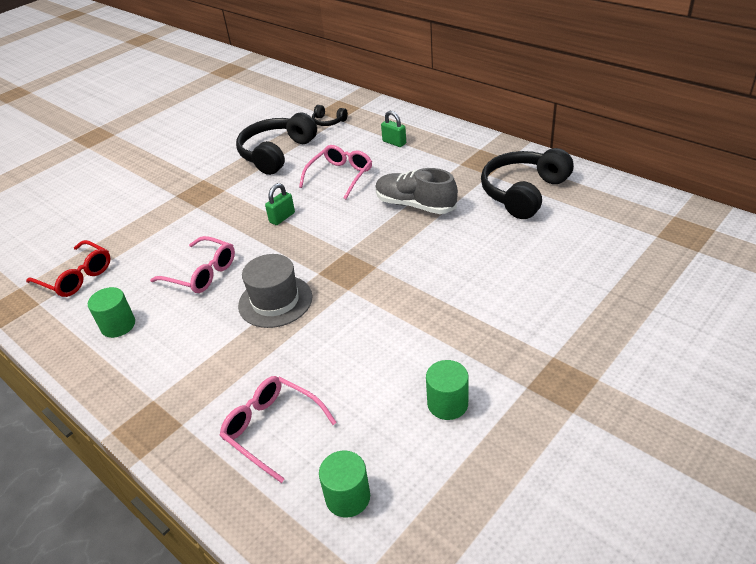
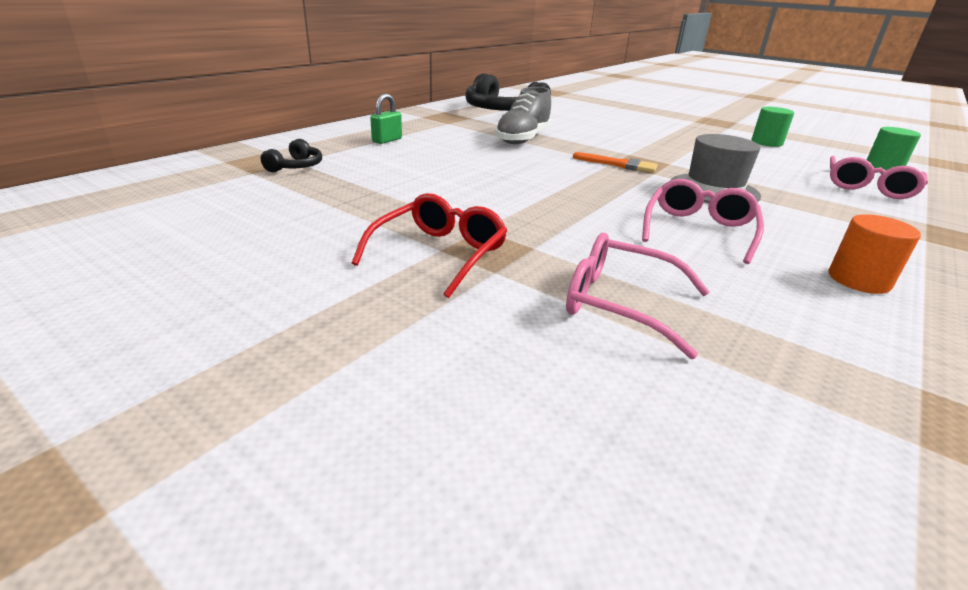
camera: 100 degrees left, 10 degrees down
(76, 277) = (804, 351): red glasses -> red glasses (439, 254)
(118, 325) = (858, 280): green cylinder -> orange cylinder
(277, 153) = (376, 196): black headphones -> none
(282, 217) = (555, 189): green padlock -> none
(340, 176) = (458, 163): pink glasses -> pink glasses (620, 303)
(341, 256) = (619, 164): none -> orange brush

